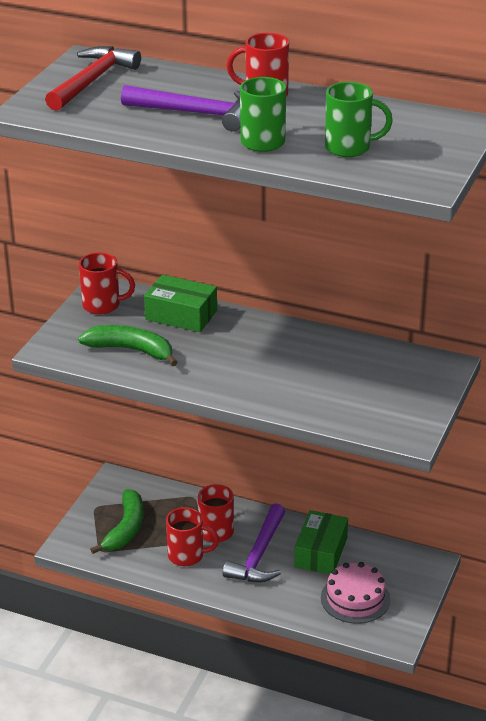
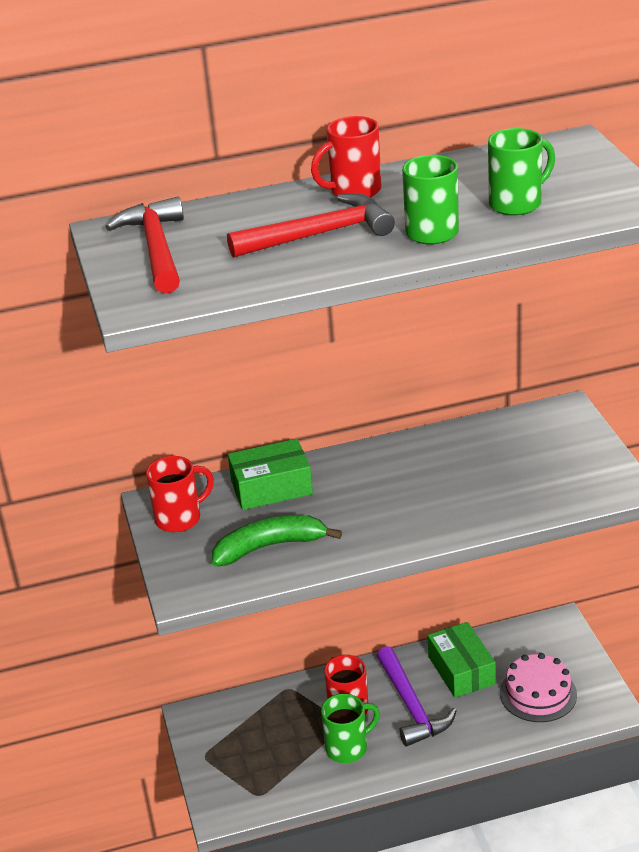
camera: 35 degrees left, 0 degrees up
(125, 529) = (259, 758): green banana -> none
(187, 556) = (348, 748): red mug -> green mug
(196, 113) = (320, 234): purple hammer -> red hammer

